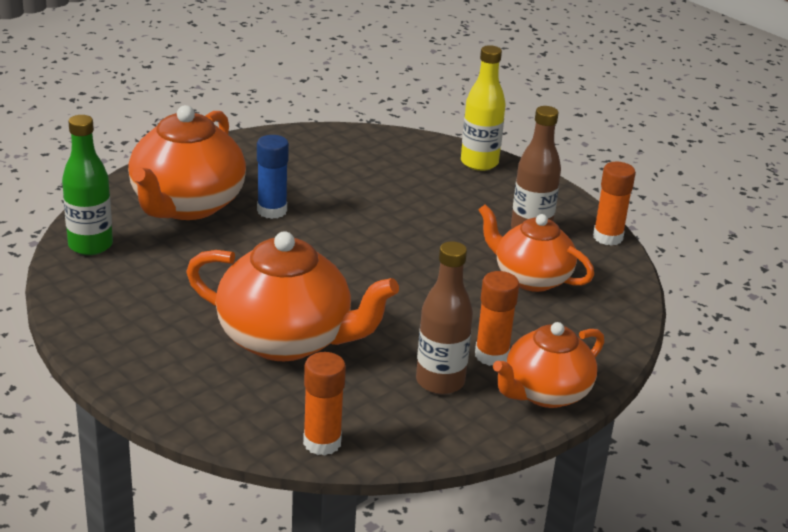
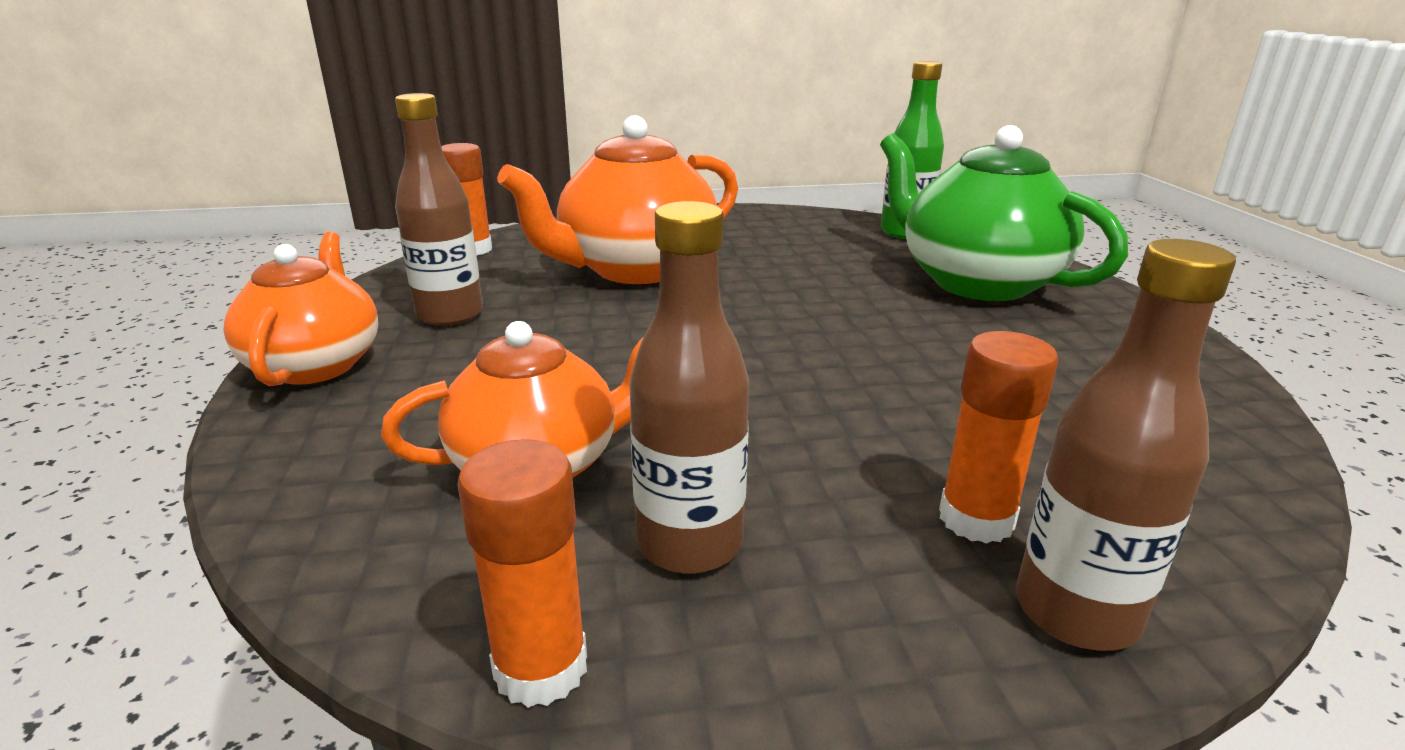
camera: 125 degrees right, 5 degrees down
(187, 205) = (976, 282): orange teapot -> green teapot
(272, 211) = (934, 322): blue glue stick -> none
(479, 163) = (1075, 612): yellow bottle -> brown bottle
(491, 355) = (434, 358): orange glue stick -> orange glue stick (976, 519)

